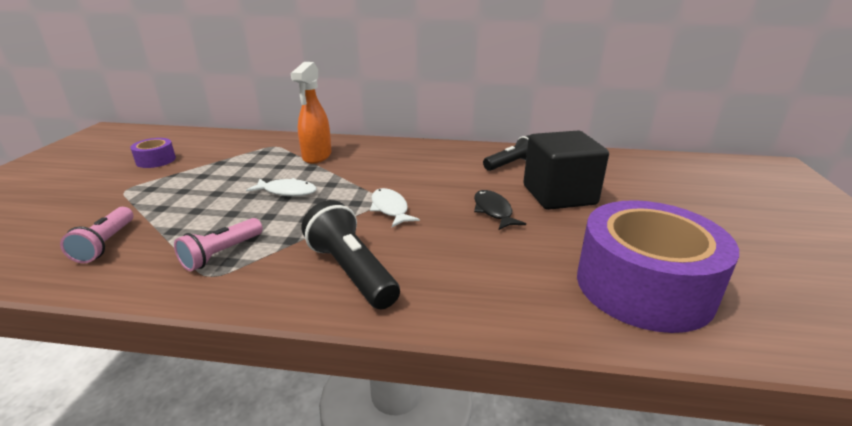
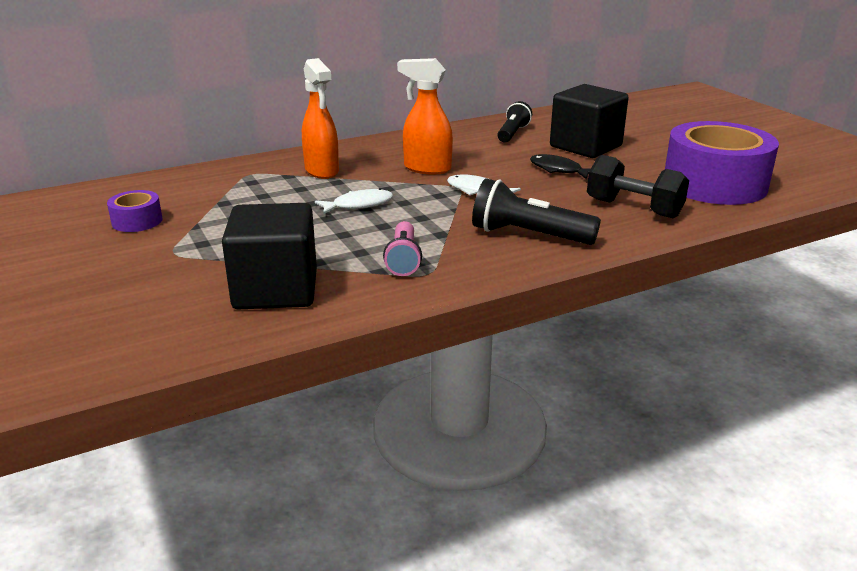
camera: 35 degrees left, 0 degrees up
(106, 244) = (276, 290): pink flashlight -> black cube
(388, 176) = (426, 168): none -> orange spray bottle
(499, 281) = (633, 208): none -> black dumbbell

